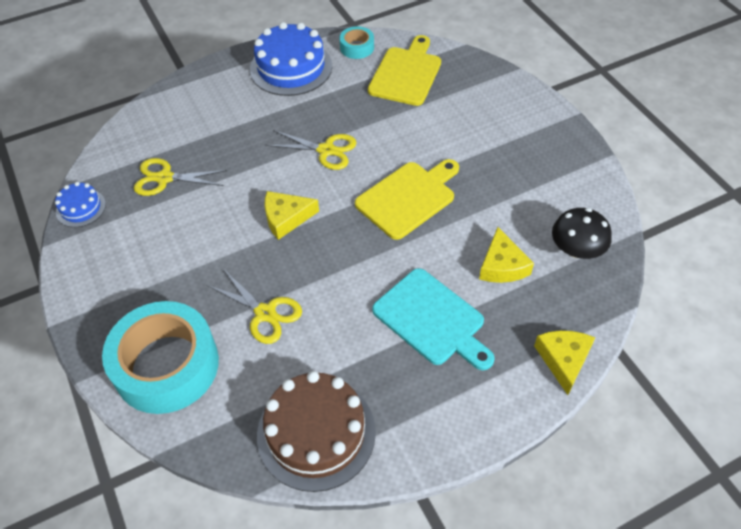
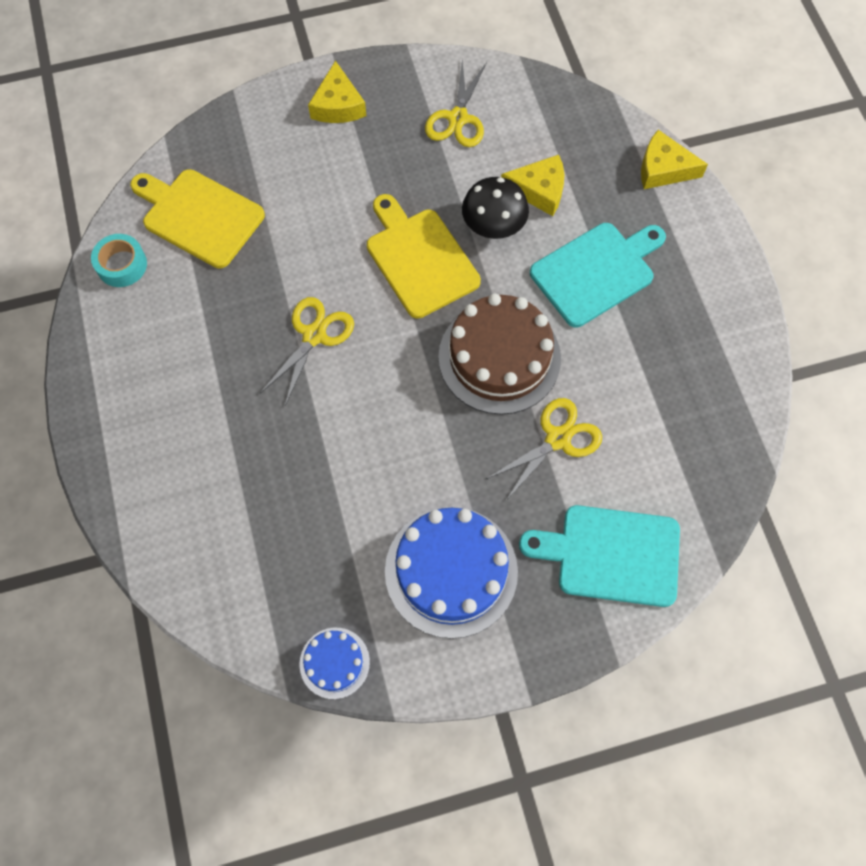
camera: 80 degrees left, 15 degrees up
(164, 178) = (307, 545): yellow scissors -> yellow scissors (457, 118)
(166, 365) = (611, 554): turquoise tape -> turquoise cutting board
(286, 218) = (418, 398): yellow cheese -> yellow cheese (338, 105)
(291, 67) = (133, 356): blue cake -> blue cake (451, 571)
(316, 433) = (715, 406): brown cake -> brown cake (499, 357)
(576, 249) = (532, 118): black mushroom -> black mushroom (493, 225)

